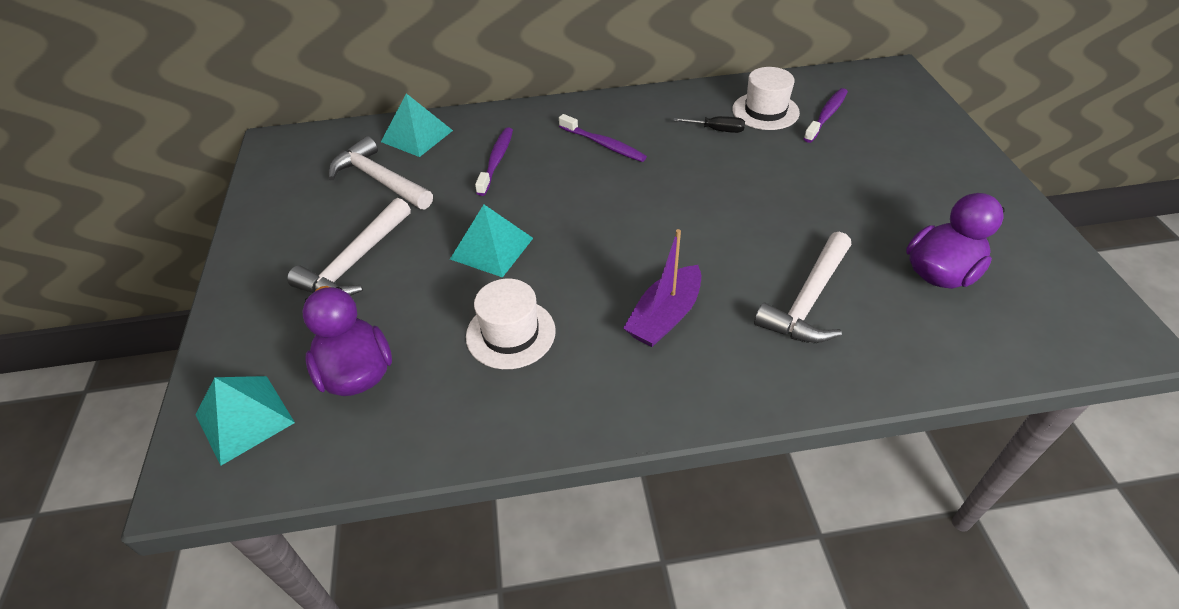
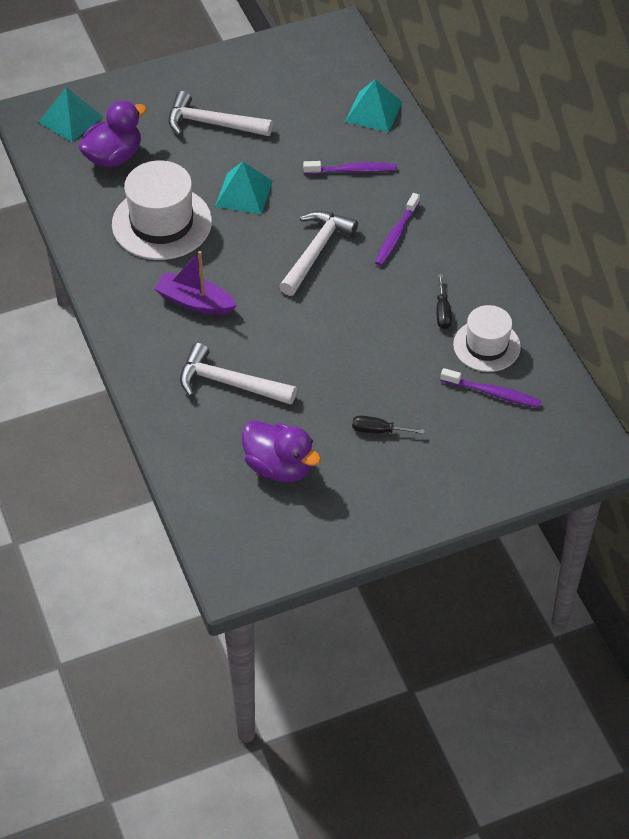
camera: 75 degrees right, 5 degrees up
(380, 180) = (308, 107): white hammer -> white hammer (316, 252)
(510, 333) = (162, 223): white hat -> white hat, size x1.58
(879, 191) = (378, 430): none -> black screwdriver

